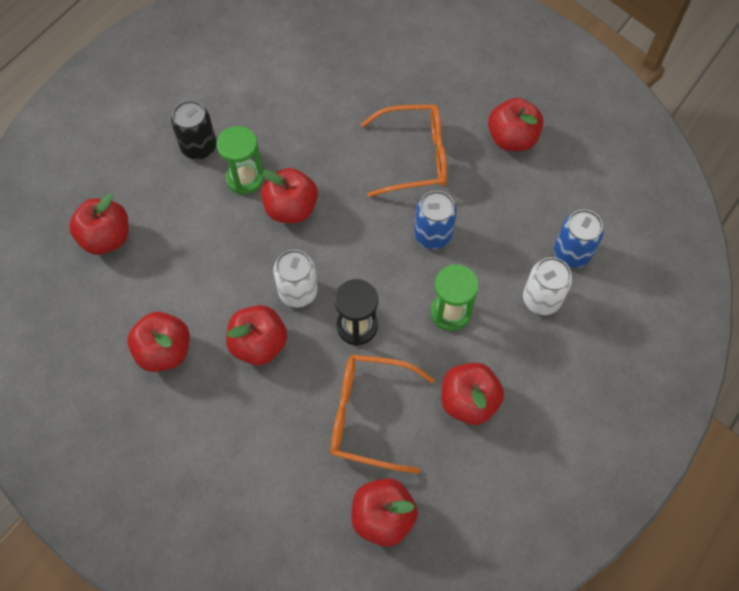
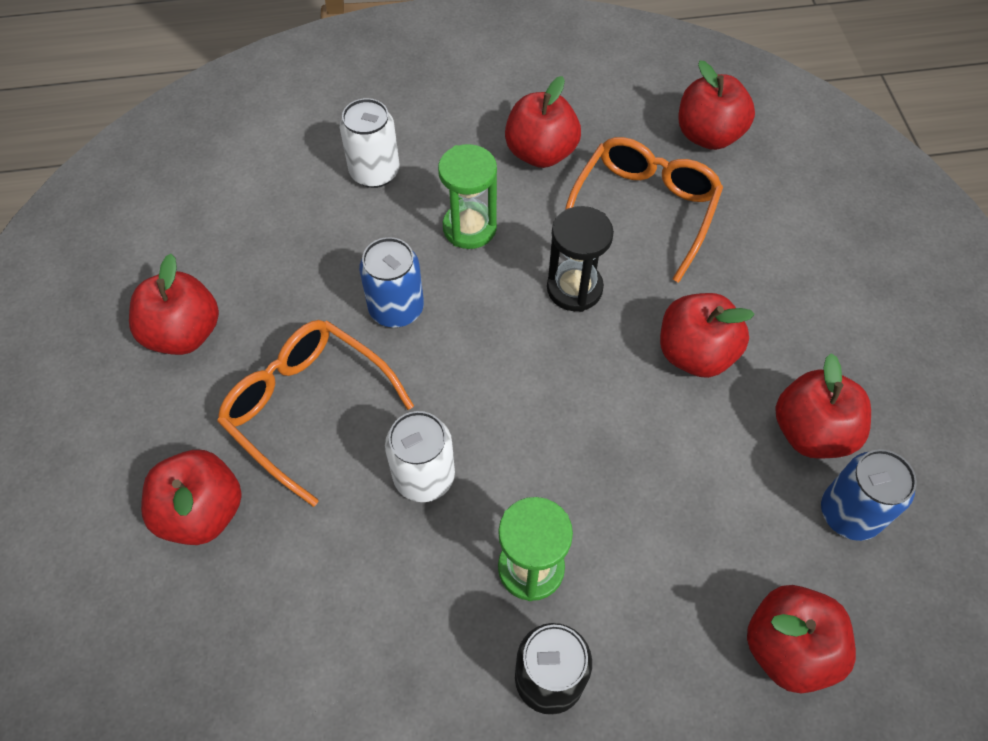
camera: 135 degrees left, 5 degrees down
(291, 208) = (514, 474): red apple -> red apple (202, 512)
(298, 292) = (601, 371): white can -> white can (424, 477)
(369, 415) = (644, 209): orange glasses -> orange glasses turned 120 degrees counterclockwise
(572, 253) = (294, 184): blue can -> blue can (849, 513)

